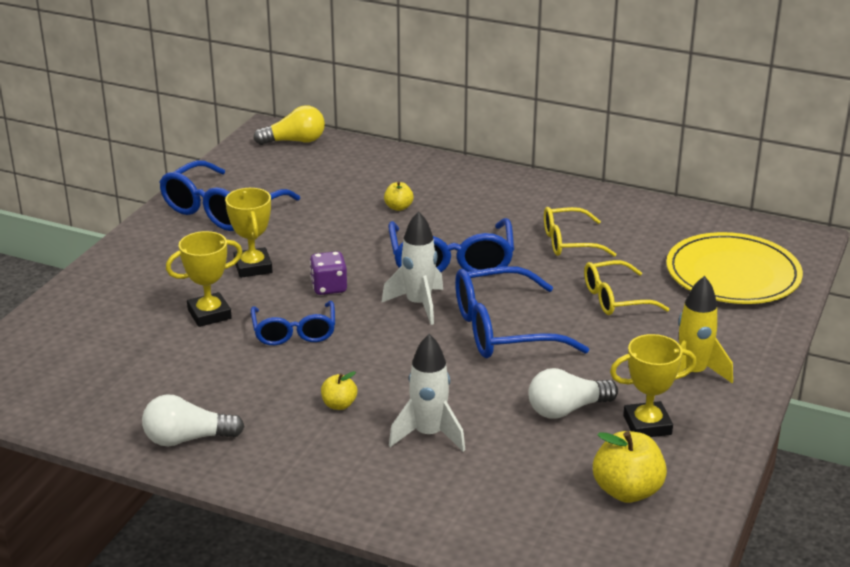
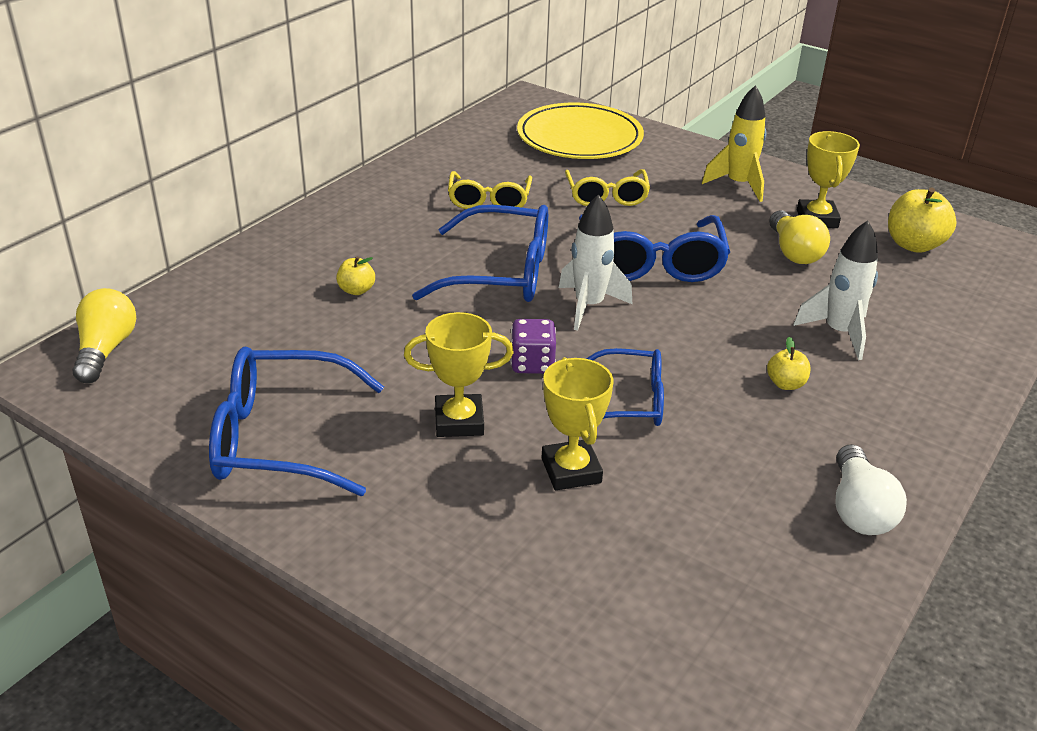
camera: 80 degrees left, 5 degrees up
(221, 210) = (280, 438): blue glasses -> blue glasses turned 135 degrees clockwise
(567, 409) = (793, 252): white light bulb -> yellow light bulb

